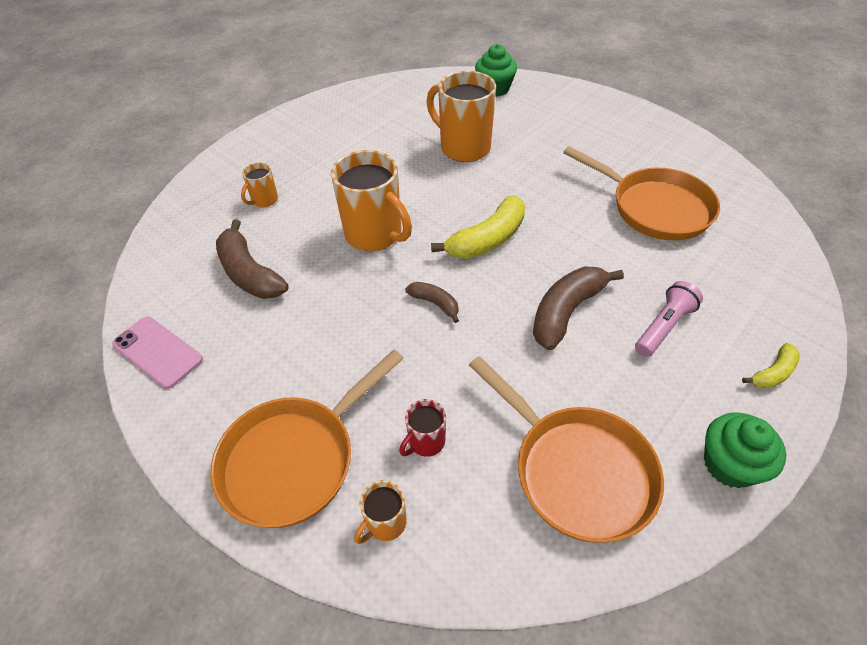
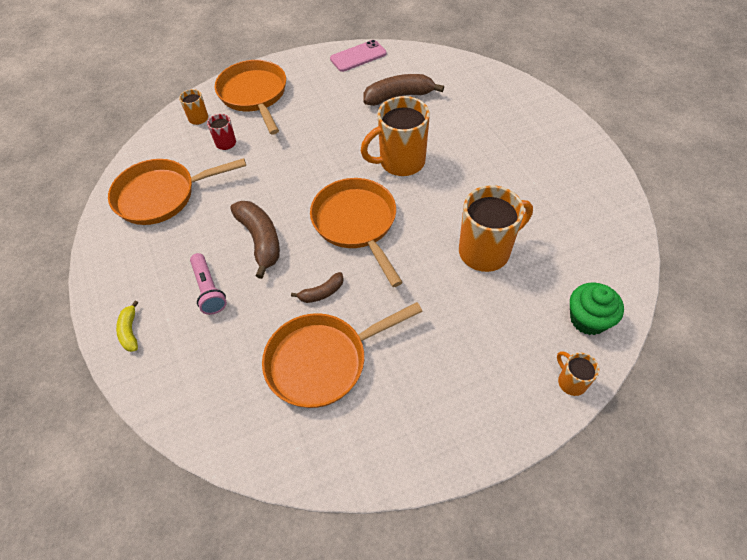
camera: 115 degrees right, 5 degrees up
(264, 200) = (473, 113): orange mug -> orange mug (571, 381)
(435, 303) = (315, 175): brown banana -> brown banana (322, 293)
(487, 239) = (356, 223): yellow banana -> orange pan
(729, 464) = (106, 265): green cupcake -> none

